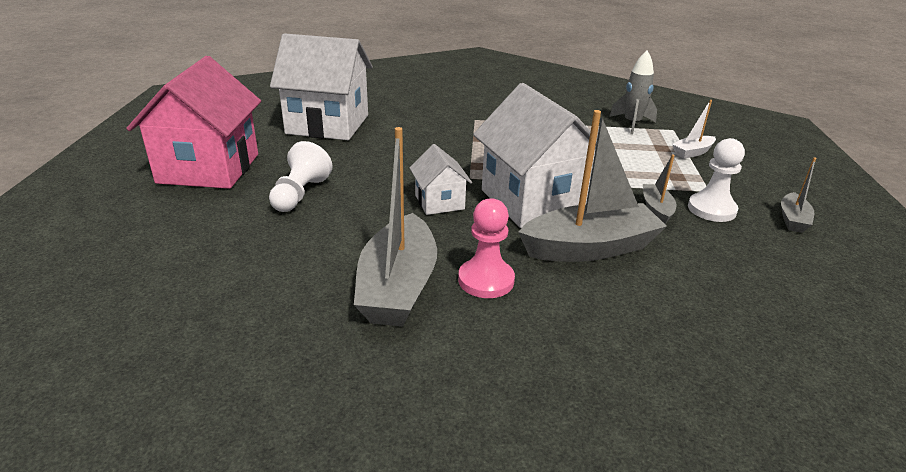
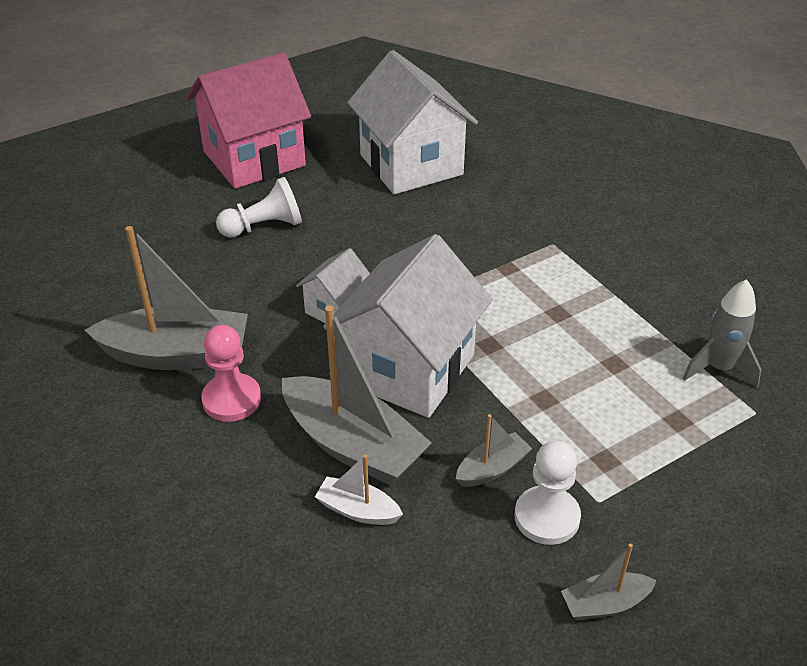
camera: 55 degrees right, 10 degrees up
(398, 287) = (177, 354): grey boat -> grey boat turned 150 degrees counterclockwise
(692, 152) = (699, 453): white boat -> white boat (358, 510)

